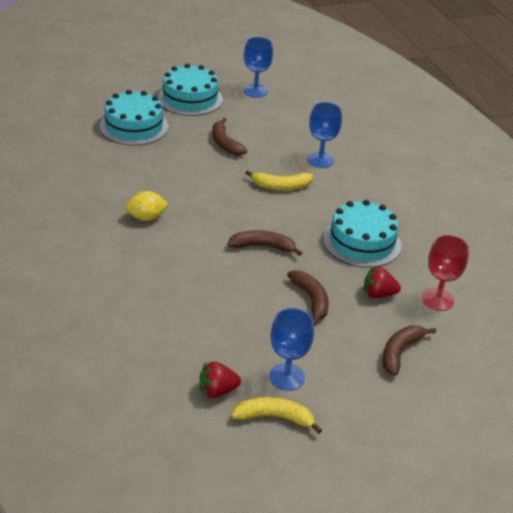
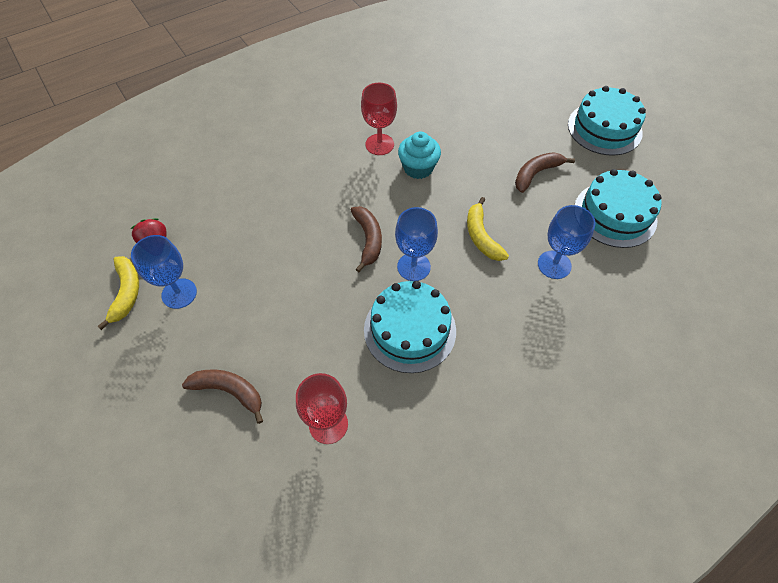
camera: 80 degrees right, 20 degrees up
(134, 126) = (523, 101): turquoise cake -> turquoise cake (615, 214)
(146, 218) = (379, 144): yellow lemon -> red goblet
(189, 201) = (418, 168): none -> turquoise cupcake
(255, 91) = (662, 178): blue goblet -> blue goblet (413, 267)
(311, 300) = (295, 295): brown banana -> none
(378, 294) = (321, 358): red strawberry -> none

